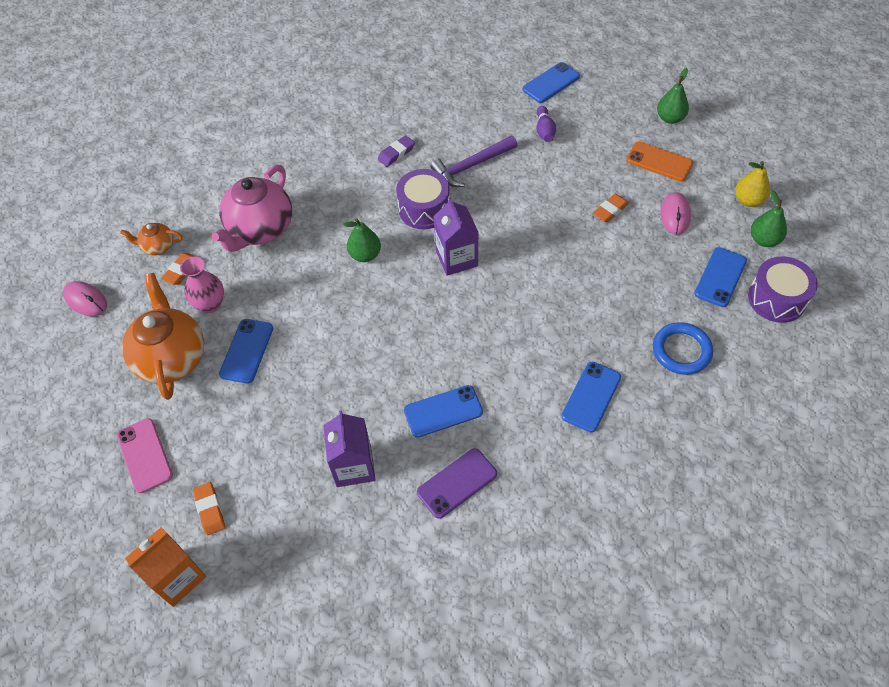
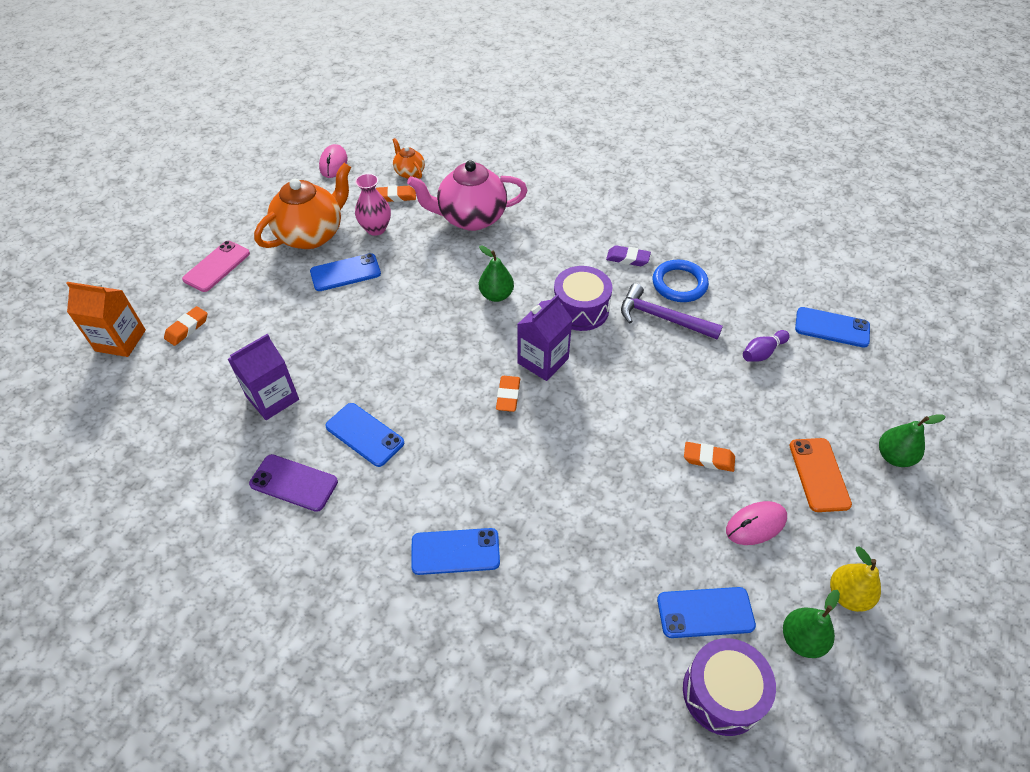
camera: 55 degrees right, 5 degrees down
(474, 297) = (508, 396): none -> orange eraser
(681, 351) = (571, 615): blue ring -> blue ring (679, 284)

